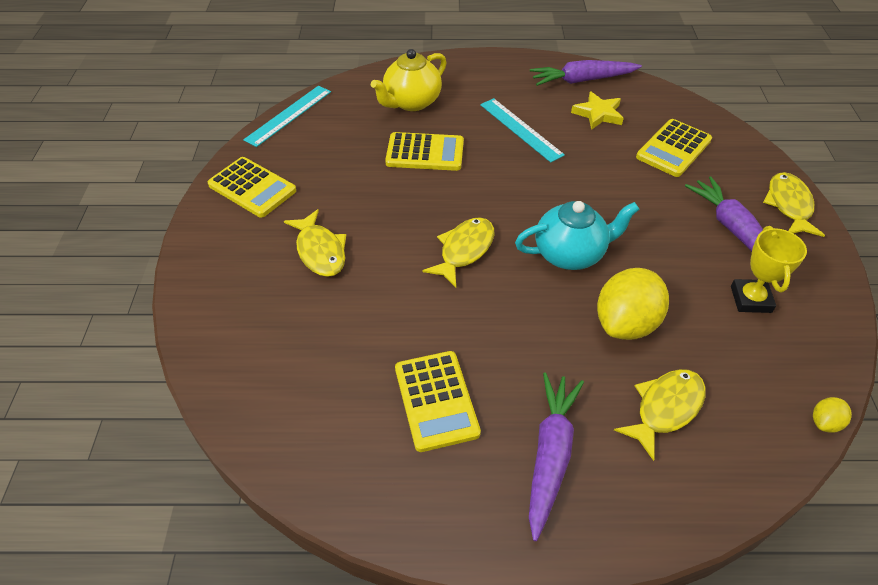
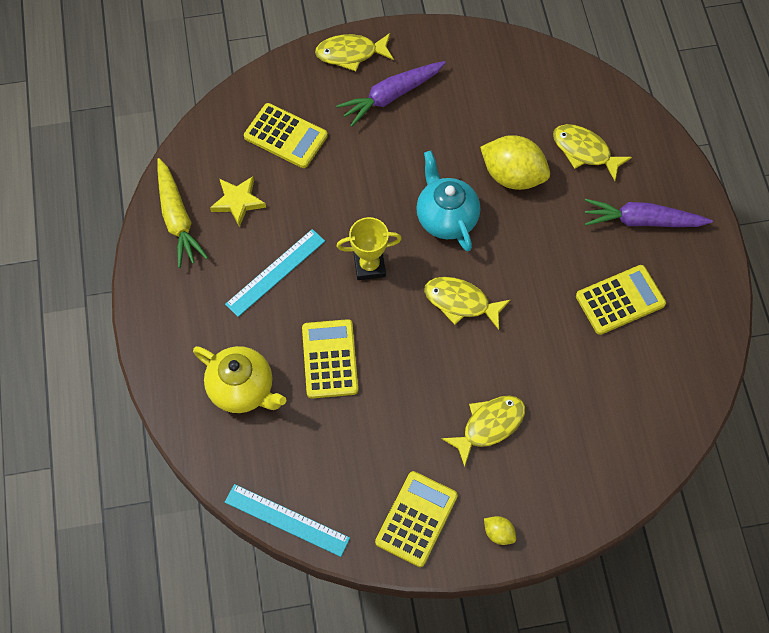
camera: 100 degrees left, 15 degrees up
(582, 80) = (177, 219): purple carrot -> yellow carrot
(750, 299) = (467, 91): yellow trophy -> yellow trophy (369, 266)
(824, 422) = (569, 59): yellow lemon -> yellow lemon (499, 533)

